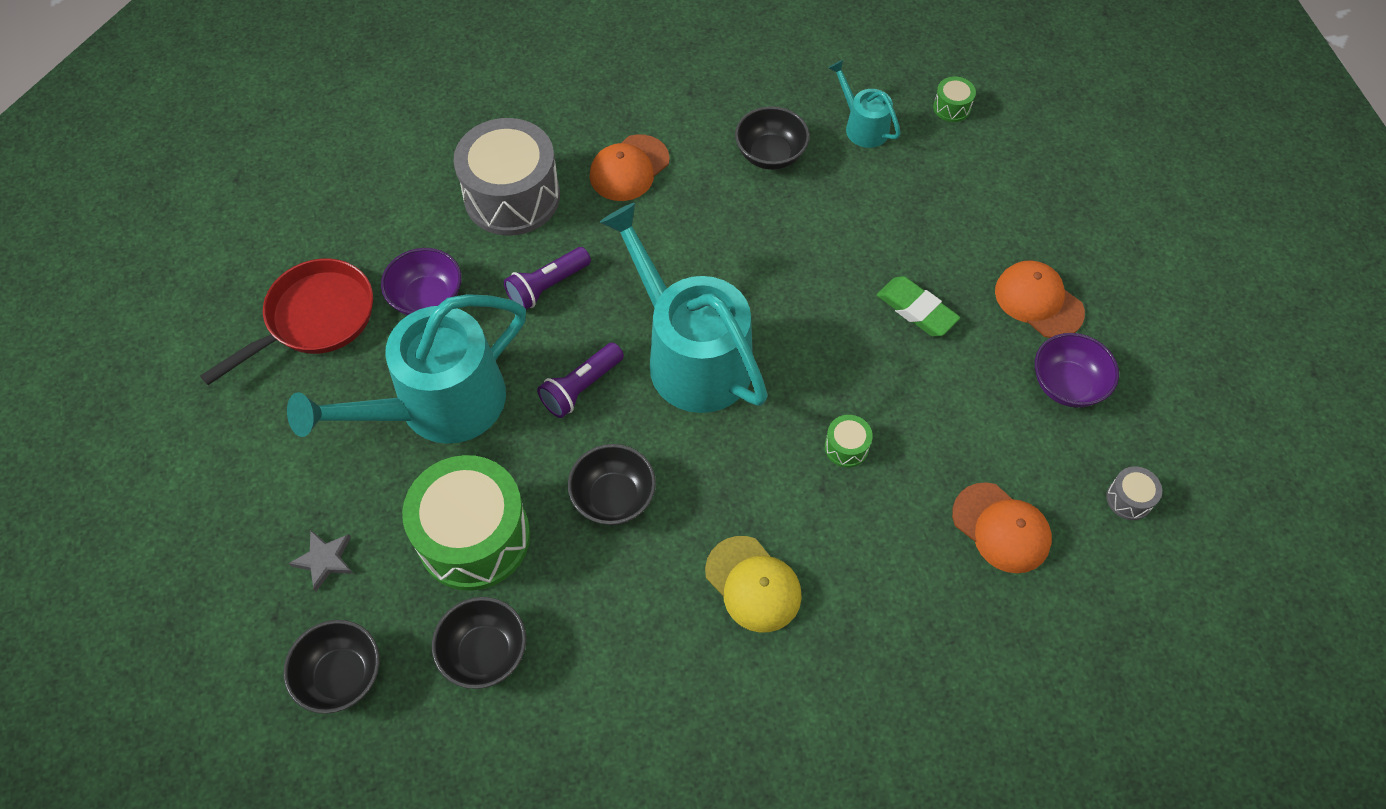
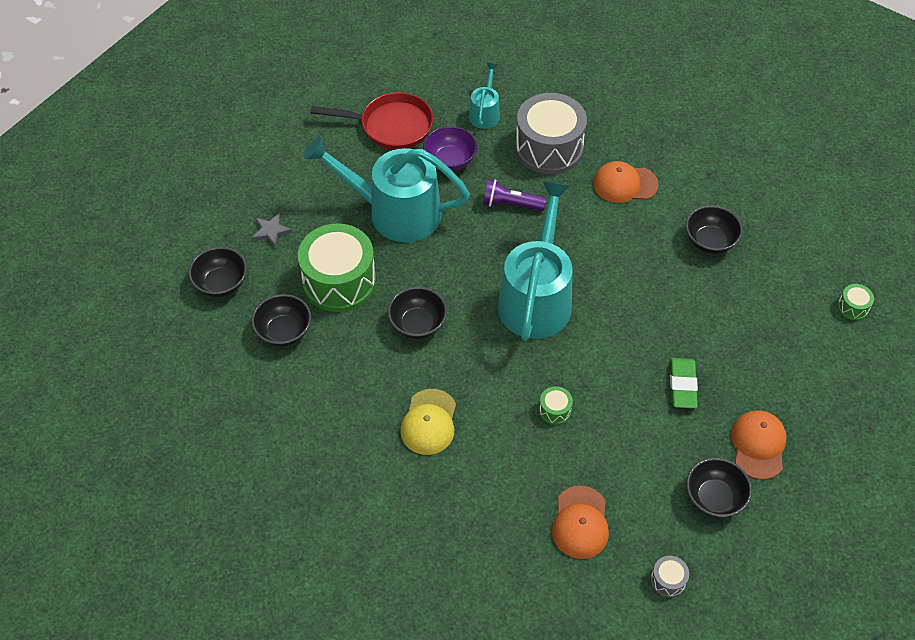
camera: 50 degrees right, 5 degrees down
(581, 387) = (466, 263): purple flashlight -> none
(863, 126) = (783, 272): turquoise watering can -> turquoise watering can (485, 113)
(1067, 385) = (714, 498): purple bowl -> black bowl

